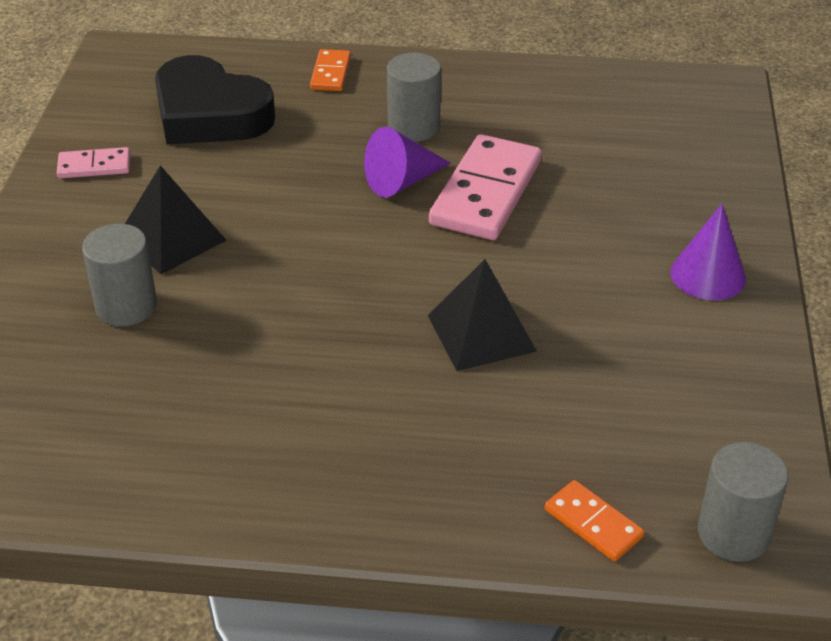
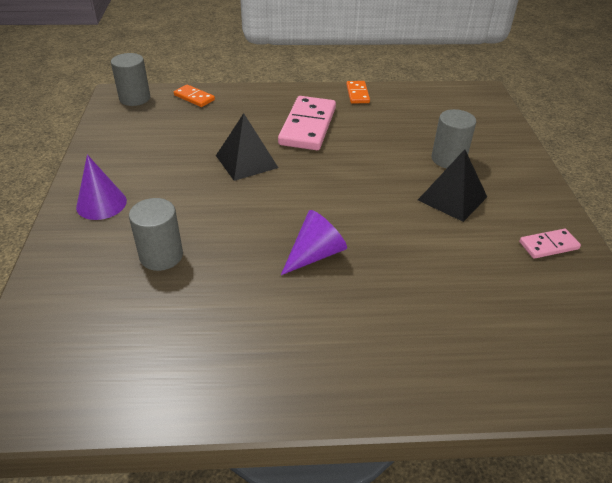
camera: 170 degrees right, 0 degrees up
(209, 114) = (501, 307): black heart -> none
(330, 73) = (420, 376): orange domino -> orange domino (357, 94)
(413, 127) = (319, 311): grey cylinder -> grey cylinder (161, 256)
(486, 193) = (249, 251): pink domino -> pink domino (307, 126)

